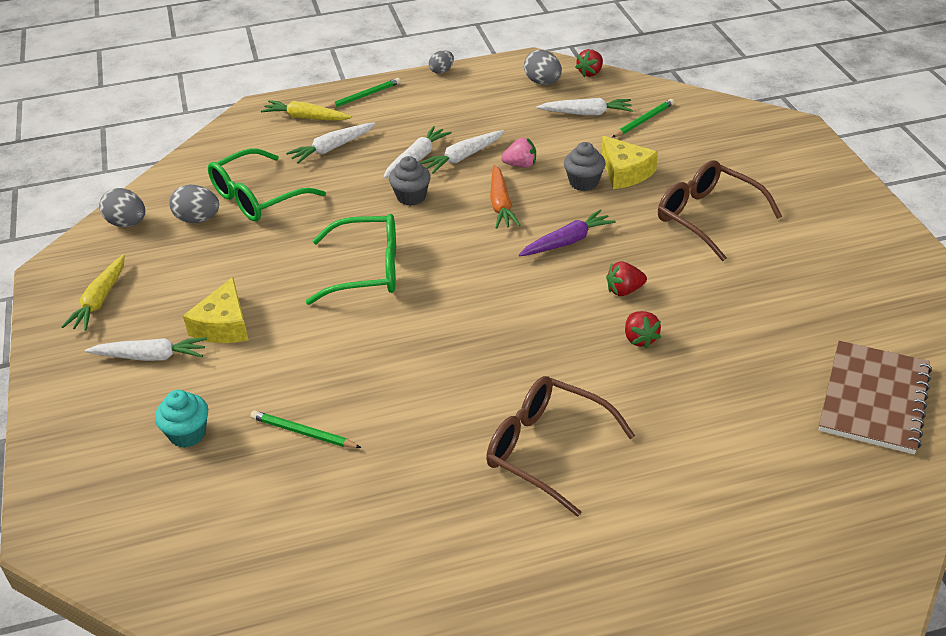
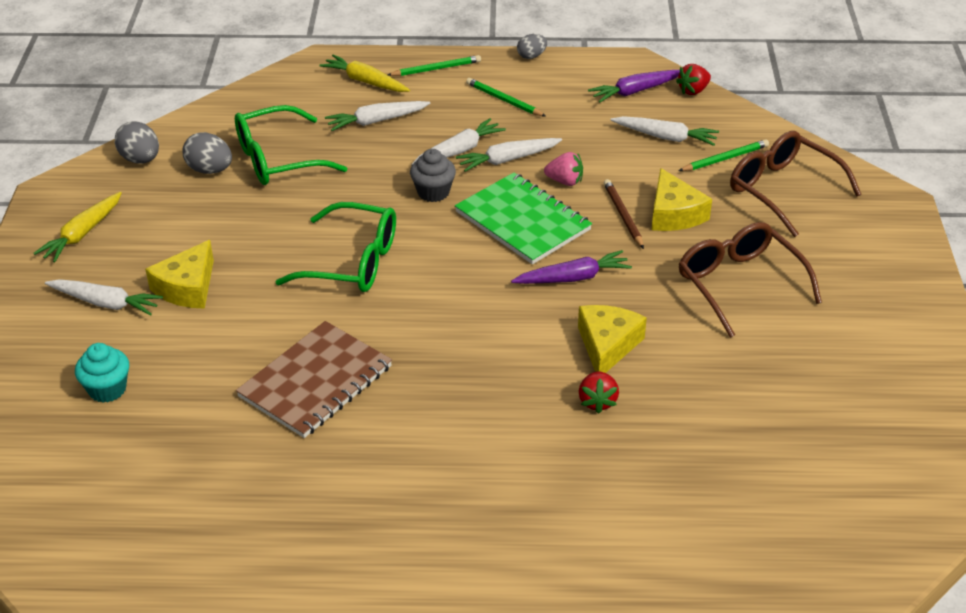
camera: 15 degrees right, 0 degrees up
(304, 433) = (216, 415): green pencil -> green pencil (504, 100)
(500, 204) = (522, 221): orange carrot -> green notebook
(543, 82) = (635, 91): grey egg -> purple carrot
(546, 449) = (444, 493): brown glasses -> brown glasses (782, 190)
(583, 182) = (623, 216): grey cupcake -> brown pencil
(624, 290) = (607, 345): red strawberry -> yellow cheese
(874, 399) = (817, 528): brown notebook -> brown notebook (315, 382)

